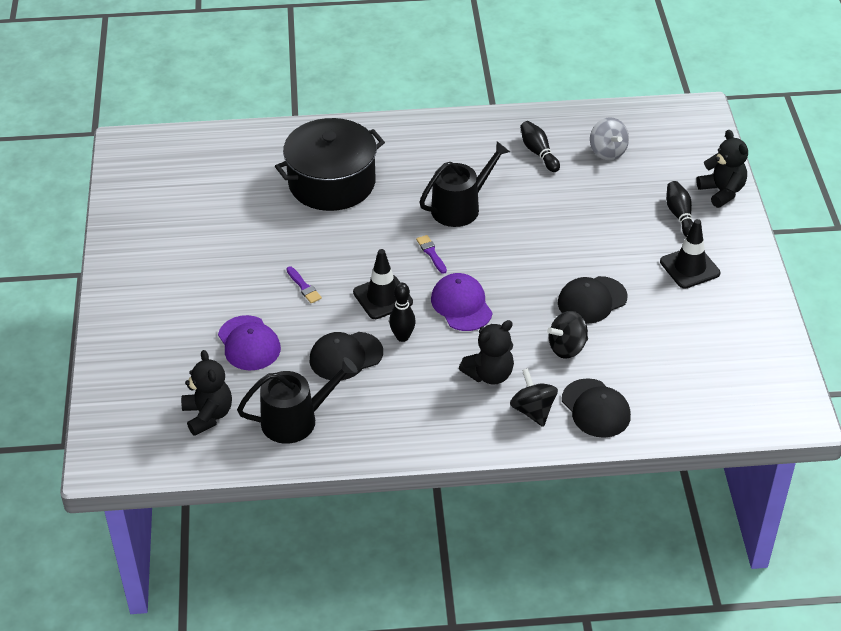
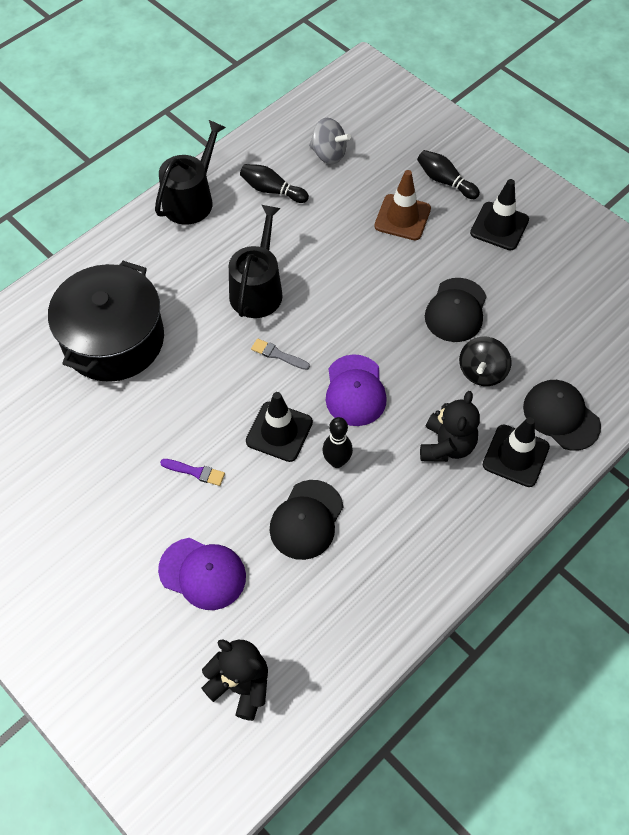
camera: 40 degrees left, 15 degrees up
(296, 420) = (328, 624): black watering can -> black watering can (191, 199)
(431, 253) = (278, 355): purple brush -> grey brush
(461, 305) = (355, 391): purple cap -> purple cap turned 120 degrees counterclockwise
(533, 410) = (515, 456): black spinning top -> black traffic cone
(596, 408) = (561, 416): black cap -> black cap turned 150 degrees counterclockwise
(618, 221) = (402, 217): none -> brown traffic cone
(722, 192) = (454, 137): black teddy bear -> none

